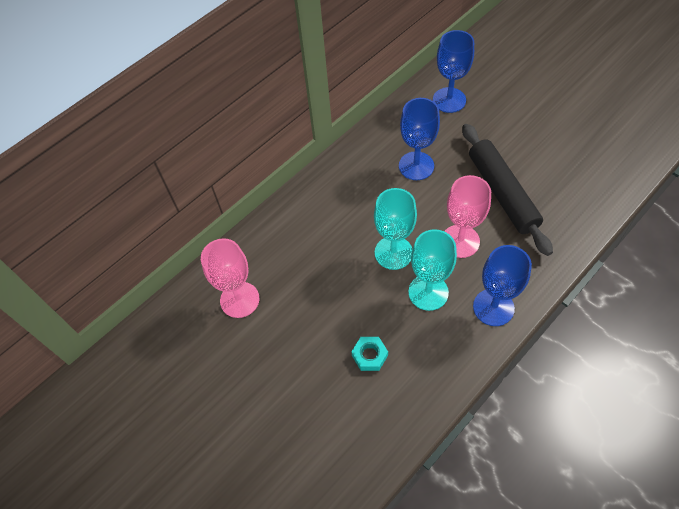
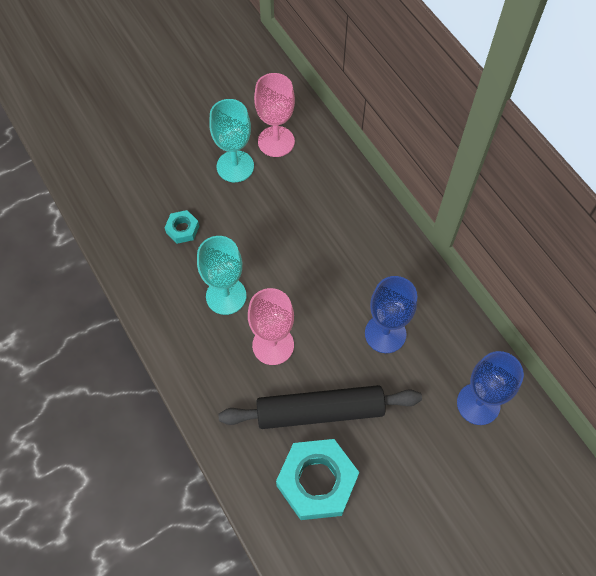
camera: 100 degrees right, 5 degrees up
(393, 253) = (281, 278): turquoise goblet -> turquoise goblet (235, 166)
(493, 307) = (188, 349): blue goblet -> none
(558, 181) = (317, 481): none -> turquoise nut

